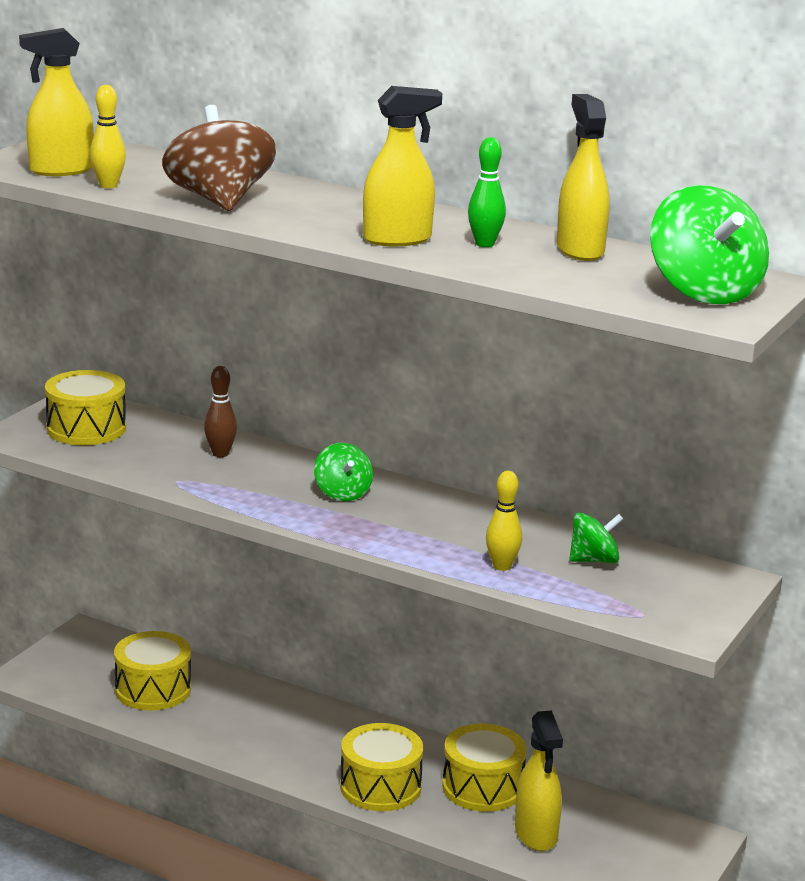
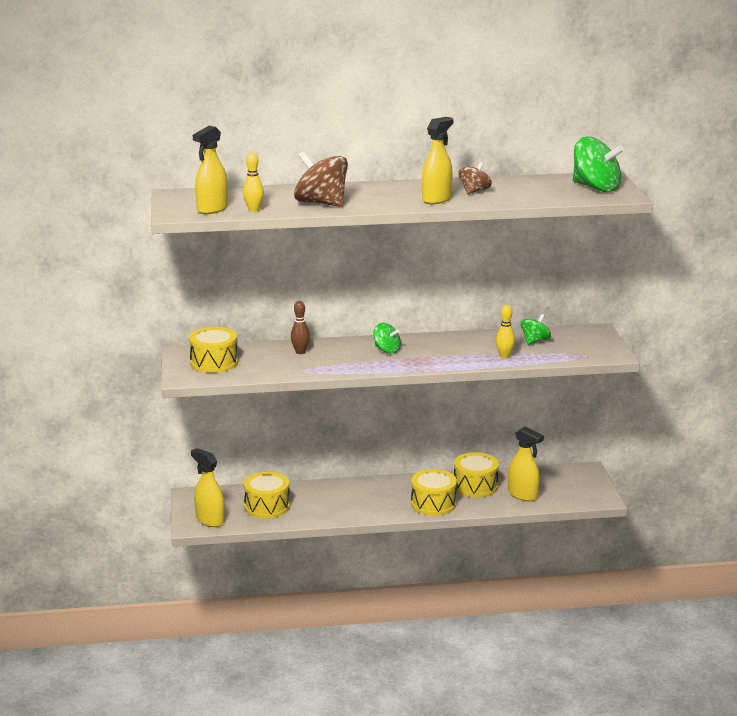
camera: 35 degrees left, 0 degrees up
(484, 244) = (474, 191): green bowling pin -> brown spinning top
(580, 250) = (515, 184): yellow spray bottle -> yellow spray bottle (210, 520)

